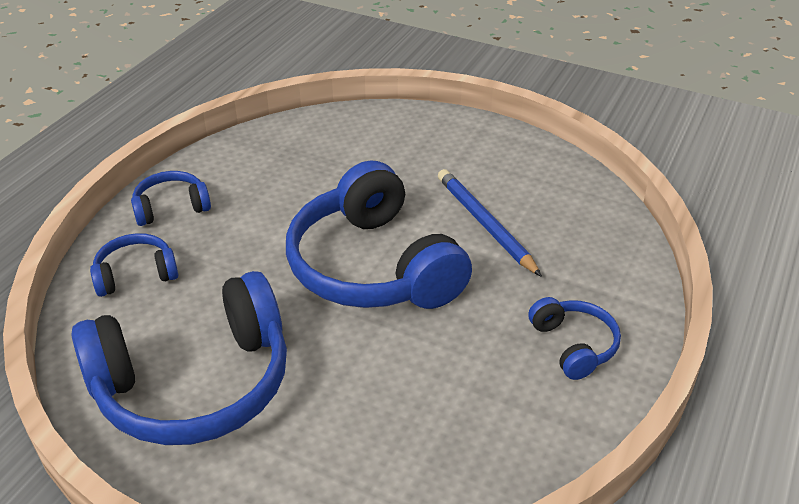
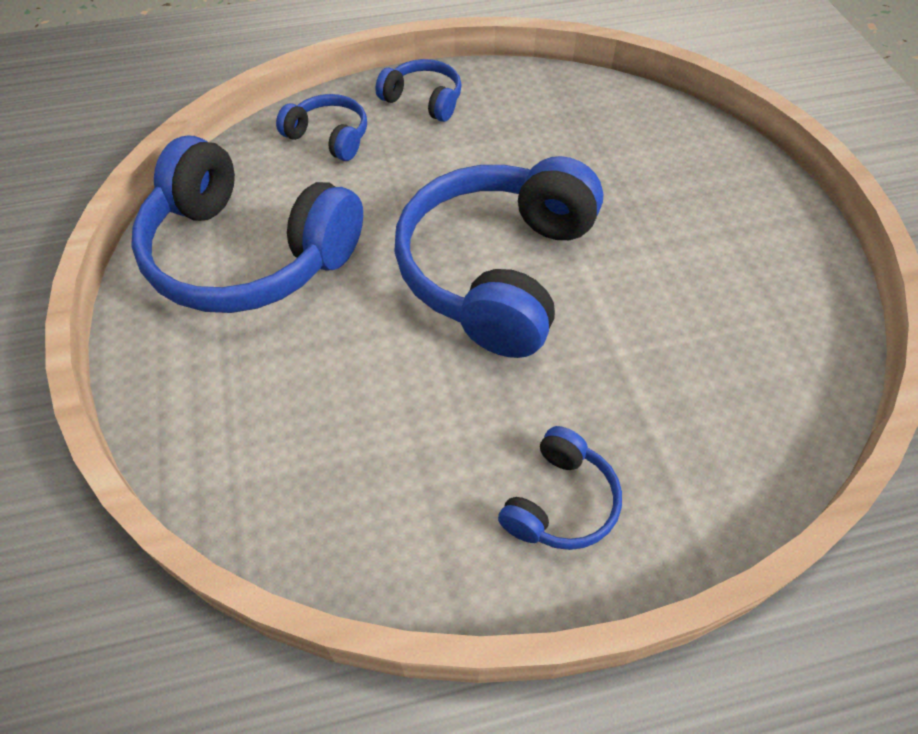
camera: 50 degrees right, 15 degrees up
(485, 224) = (654, 314): blue pencil -> none

